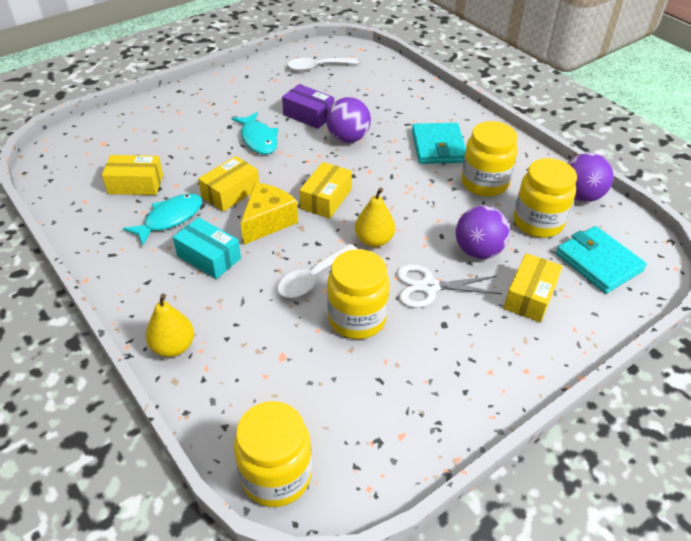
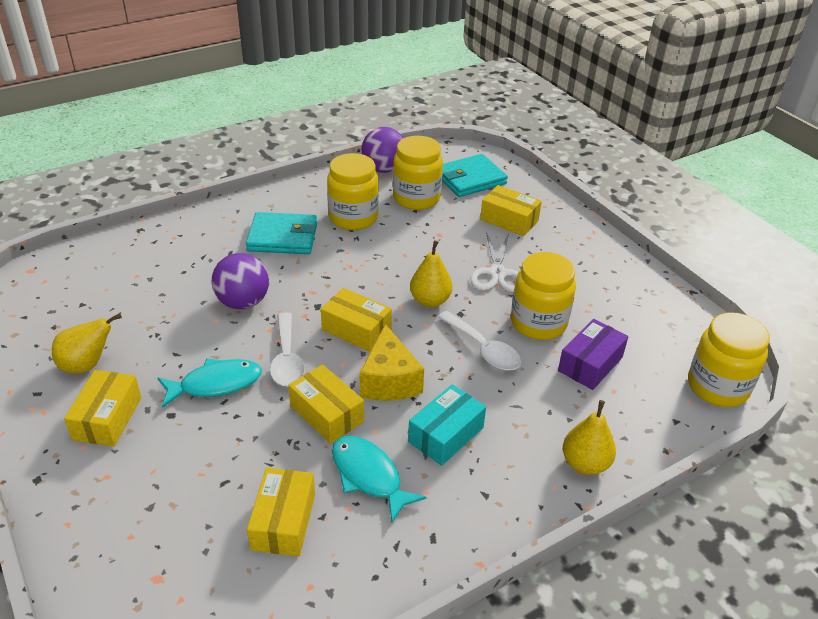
camera: 85 degrees left, 5 degrees down
(225, 104) = (107, 418): none -> yellow box
(267, 222) = (389, 381): yellow cheese -> yellow cheese turned 135 degrees counterclockwise
(272, 87) = (87, 365): none -> yellow pear
(308, 115) = (177, 332): purple box -> purple box (590, 364)
(317, 67) = (56, 316): white spoon -> white spoon (287, 358)
(478, 251) = (451, 238): purple ball -> none

